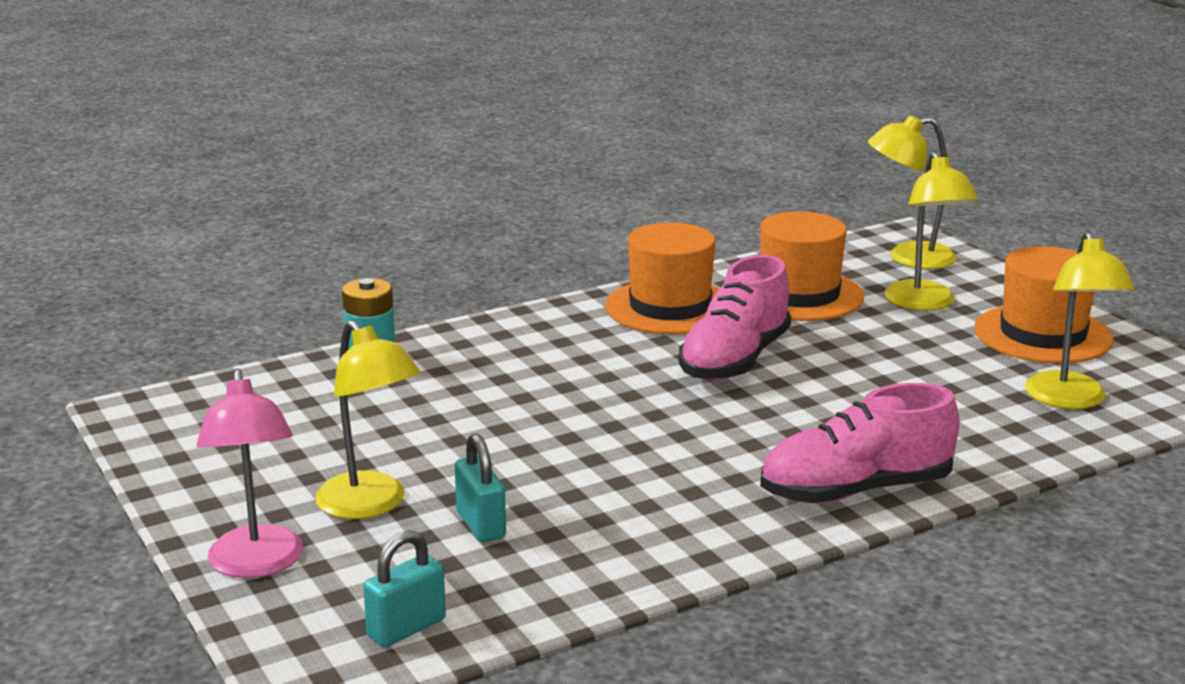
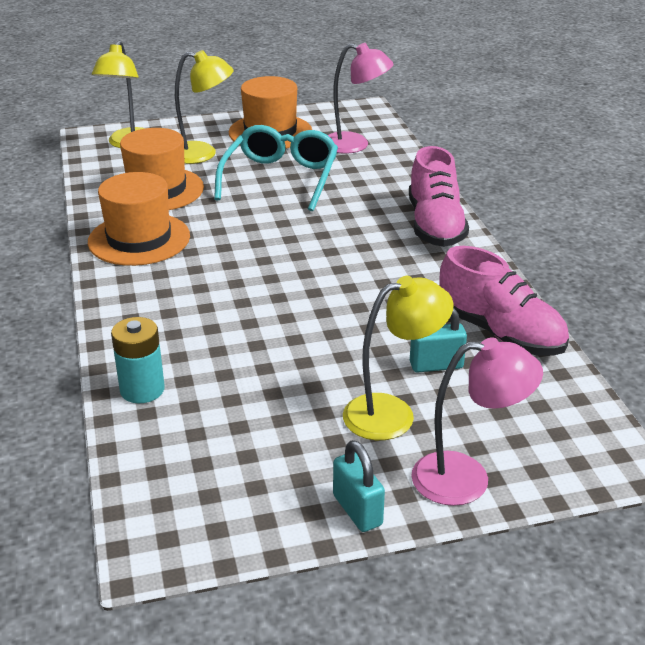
camera: 75 degrees left, 10 degrees up
(406, 628) = (564, 412): turquoise padlock -> turquoise padlock (357, 510)
(734, 360) = (242, 230): pink shoe -> pink shoe (500, 333)
(903, 362) = (280, 178): none -> turquoise glasses
(1069, 400) = (355, 145): yellow lamp -> pink lamp

